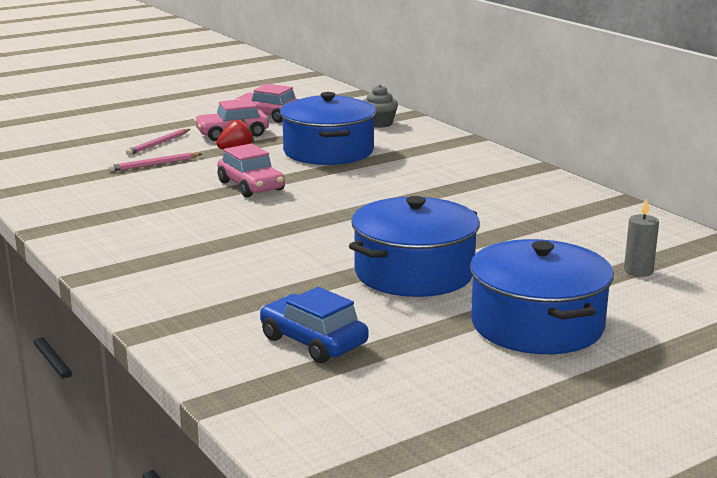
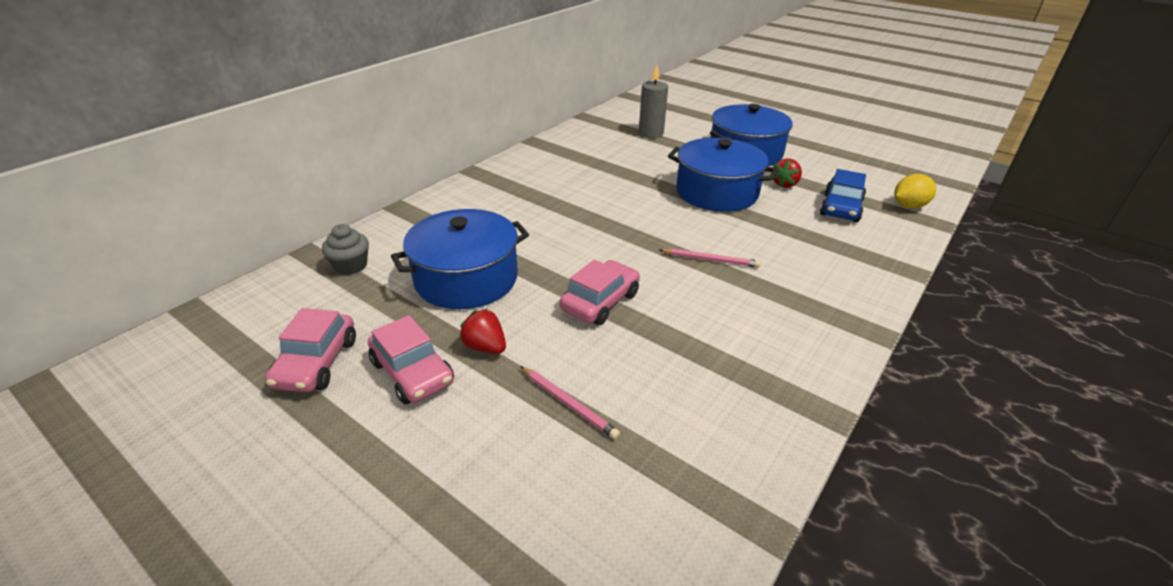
camera: 110 degrees left, 15 degrees up
(158, 144) = (478, 435): pink pencil -> pink pencil (710, 260)
(276, 399) = (909, 206): none -> yellow lemon
(409, 323) = (785, 184): none -> red strawberry
(638, 271) = (651, 133): grey candle -> grey candle, size x1.51

